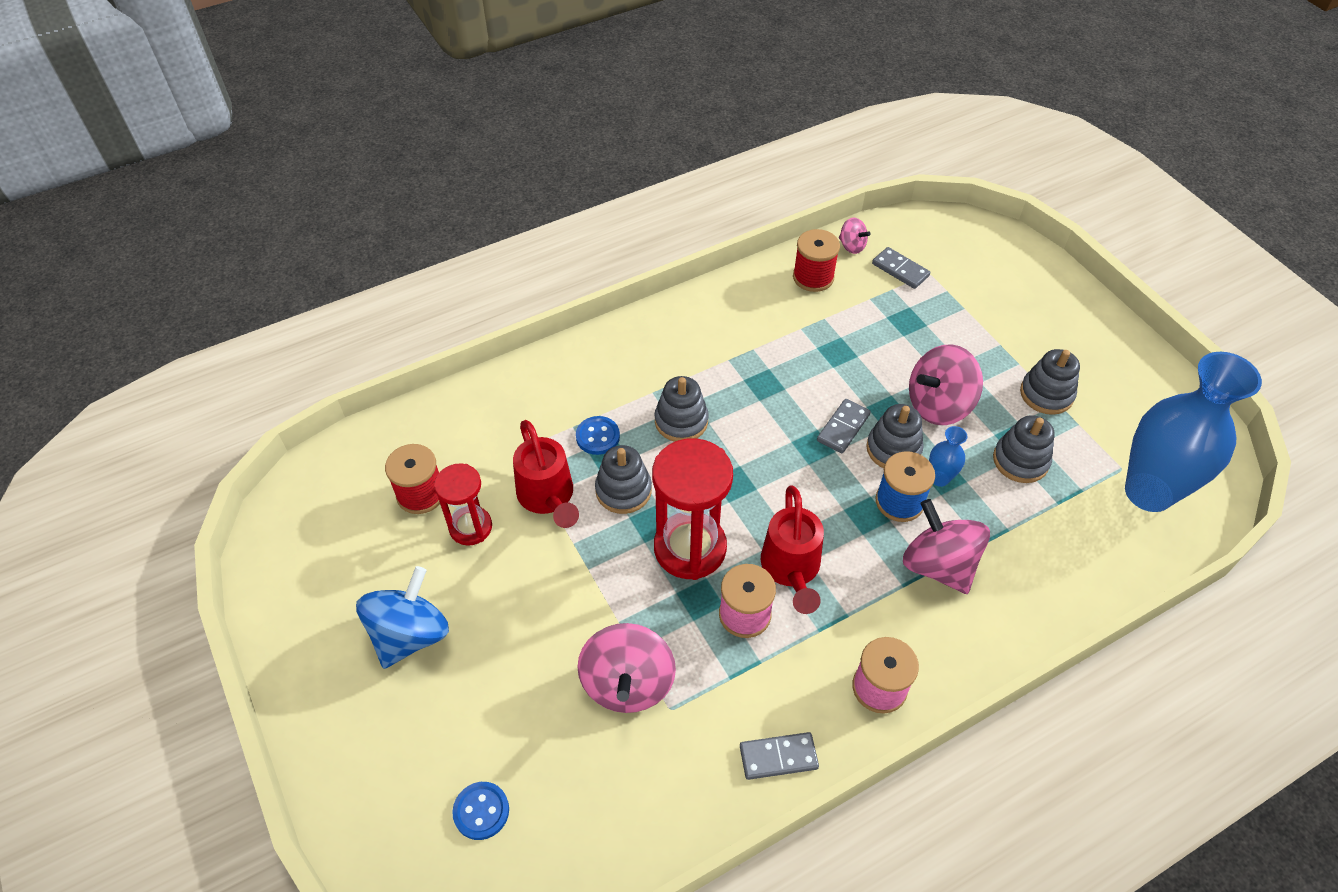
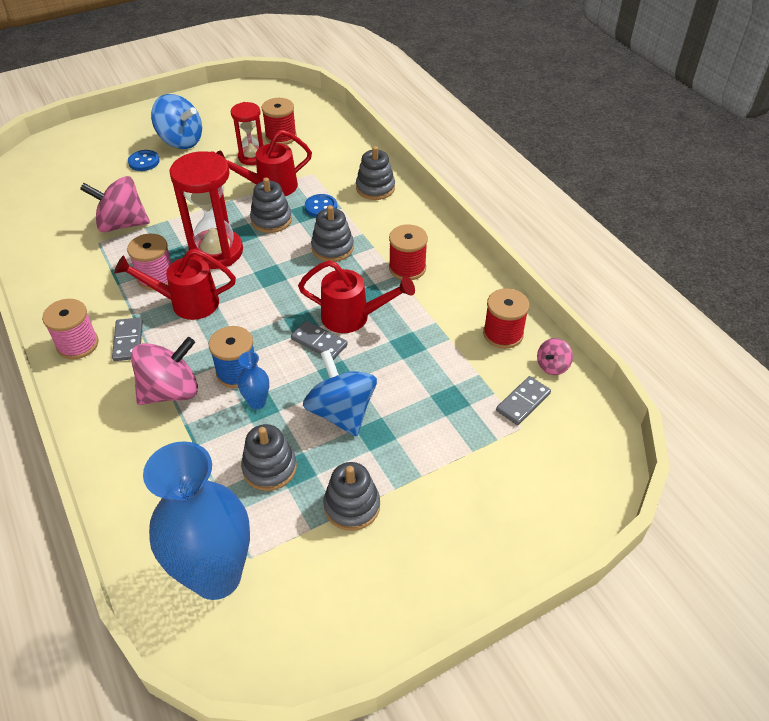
camera: 90 degrees right, 5 degrees down
(481, 811) = (64, 173): blue button -> blue button (144, 162)
(716, 350) = (407, 268): none -> red spool
(778, 757) = (47, 290): grey domino -> grey domino (128, 341)
(801, 398) = (353, 317): none -> red watering can
(893, 449) = (293, 374): grey stacking toy -> grey stacking toy (375, 188)
(938, 405) = (341, 412): pink spinning top -> blue spinning top

